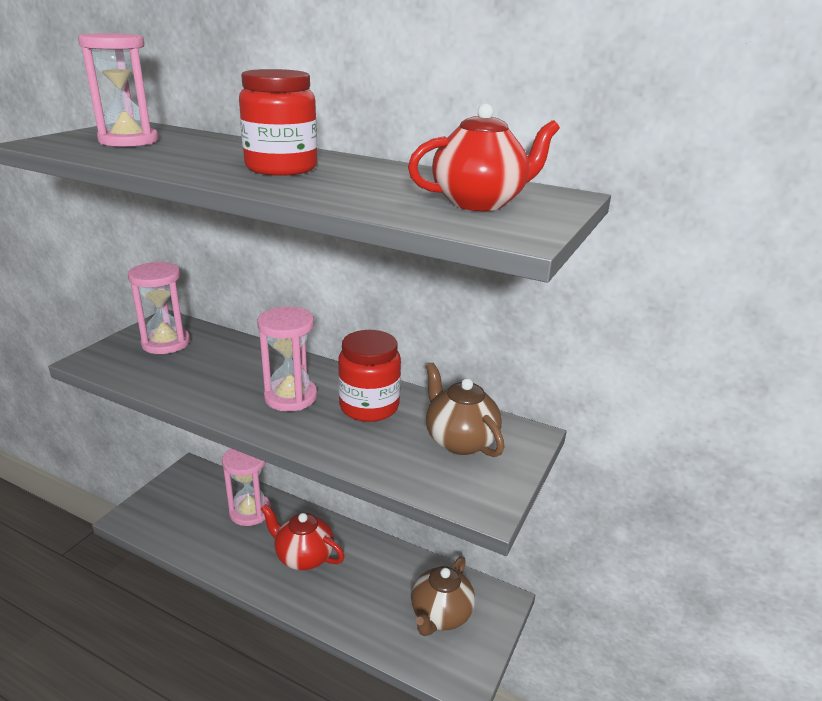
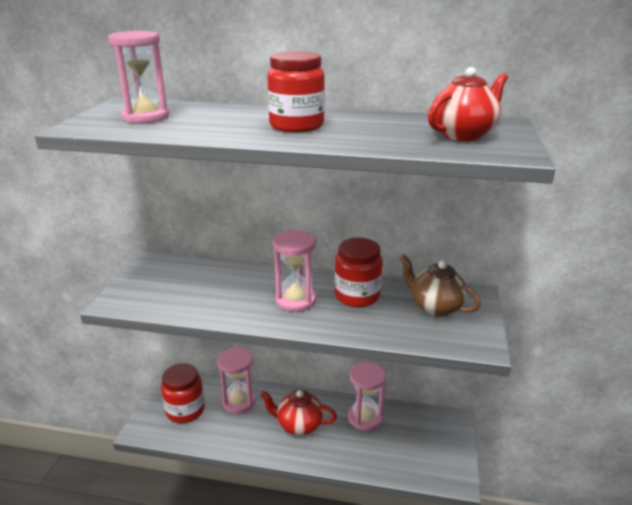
camera: 15 degrees left, 0 degrees up
(166, 343) = (165, 278): pink hourglass -> pink hourglass (365, 418)
(186, 507) = (185, 410): none -> red jar
(440, 615) = (418, 440): brown teapot -> none

